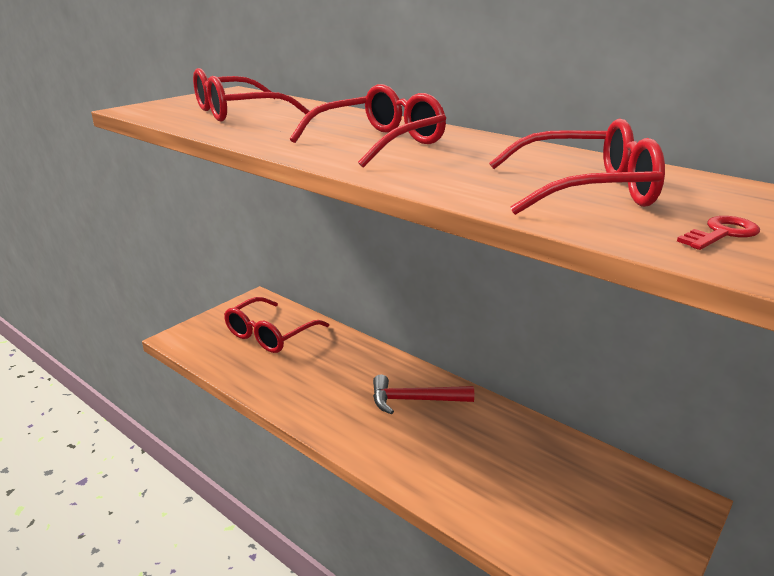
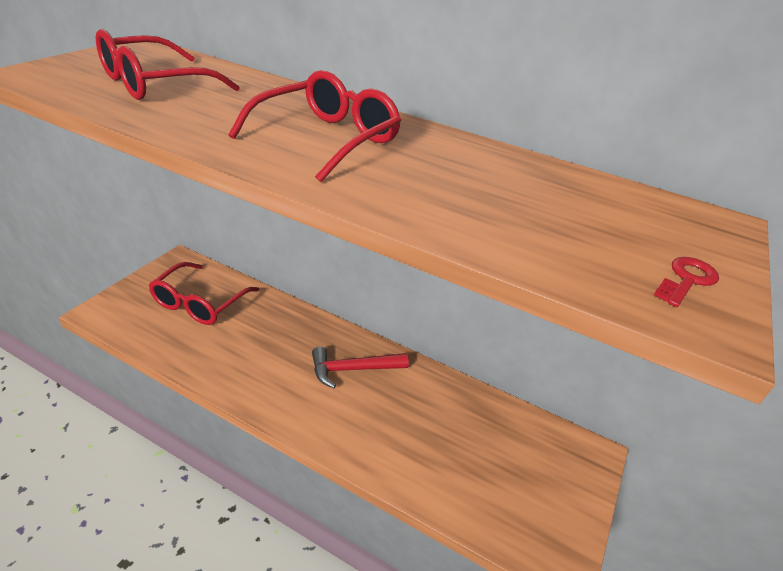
camera: 15 degrees left, 10 degrees up
(585, 190) = (549, 216): red glasses -> none

